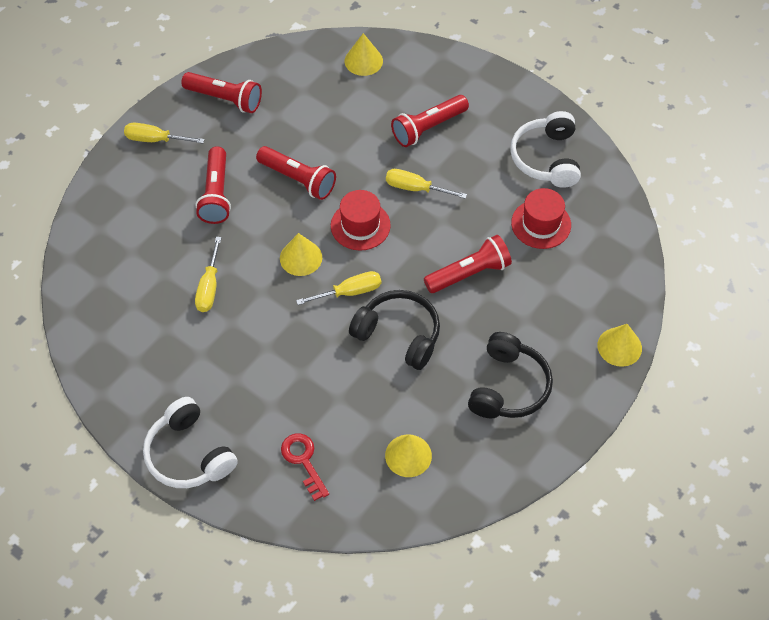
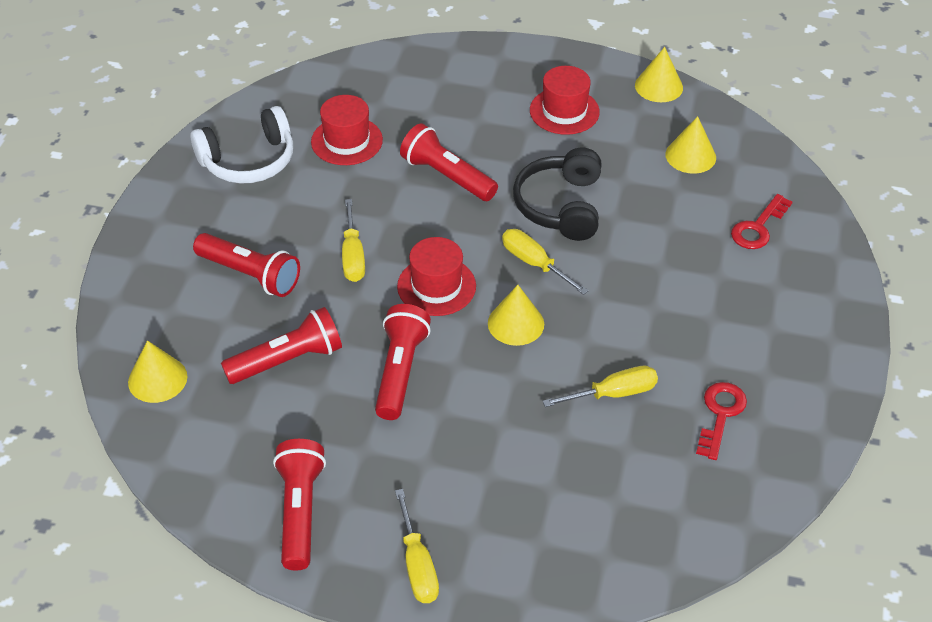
camera: 115 degrees left, 10 degrees down
(154, 340) = (720, 414): none -> red key
(189, 454) = (826, 320): white headphones -> none
(216, 194) = (471, 448): red flashlight -> red flashlight (287, 360)
(508, 386) = (564, 111): black headphones -> red hat
(619, 346) = (466, 52): yellow cone -> yellow cone (658, 86)

